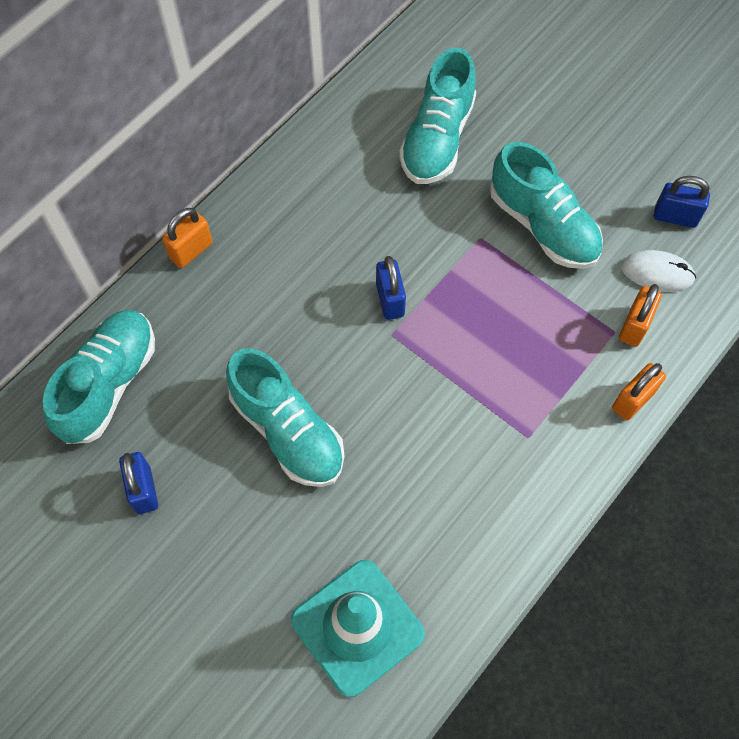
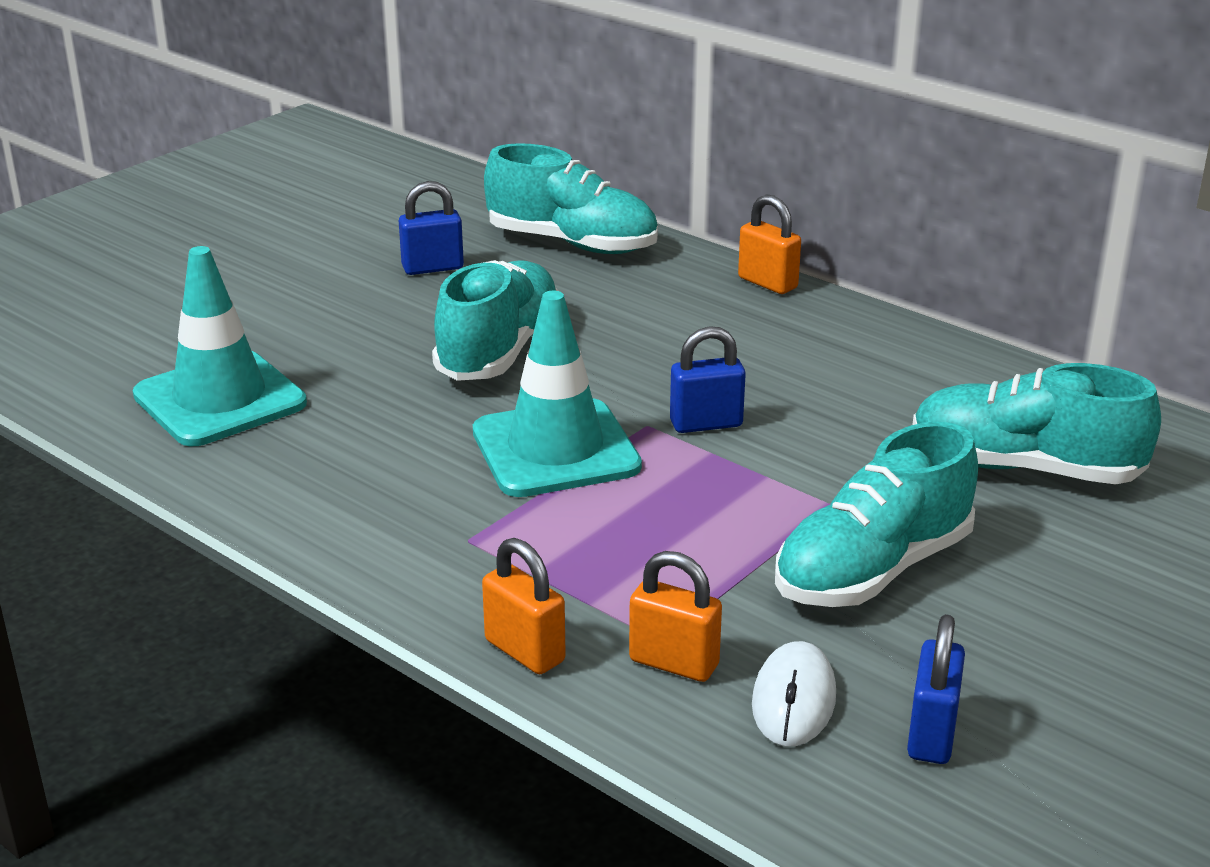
camera: 90 degrees right, 35 degrees down
(287, 431) = (499, 351): turquoise shoe -> turquoise shoe turned 150 degrees clockwise
(423, 389) = (555, 449): none -> turquoise traffic cone

